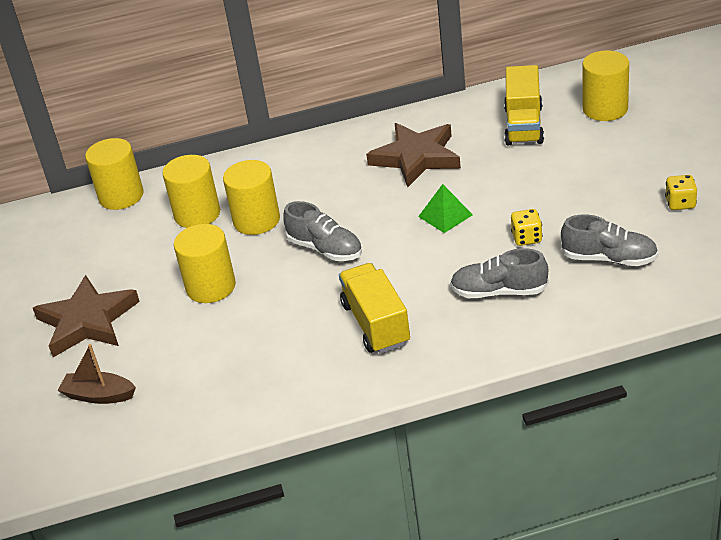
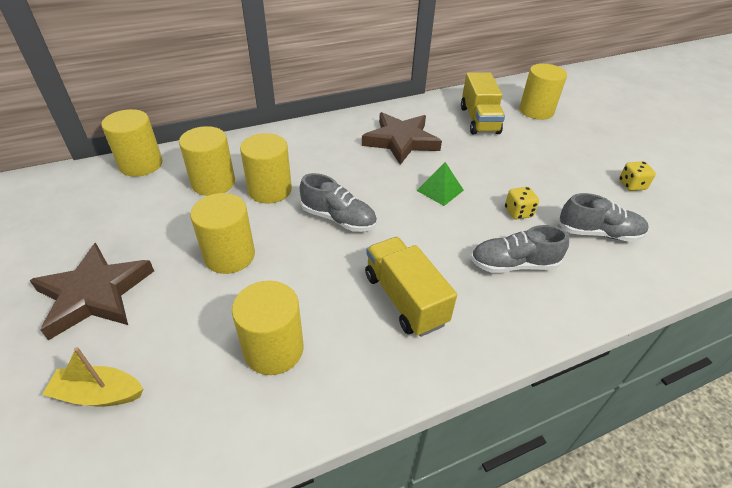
camera: 15 degrees left, 5 degrees up
(99, 395) = (99, 394): brown boat -> yellow boat
(246, 364) = (273, 349): none -> yellow cylinder

